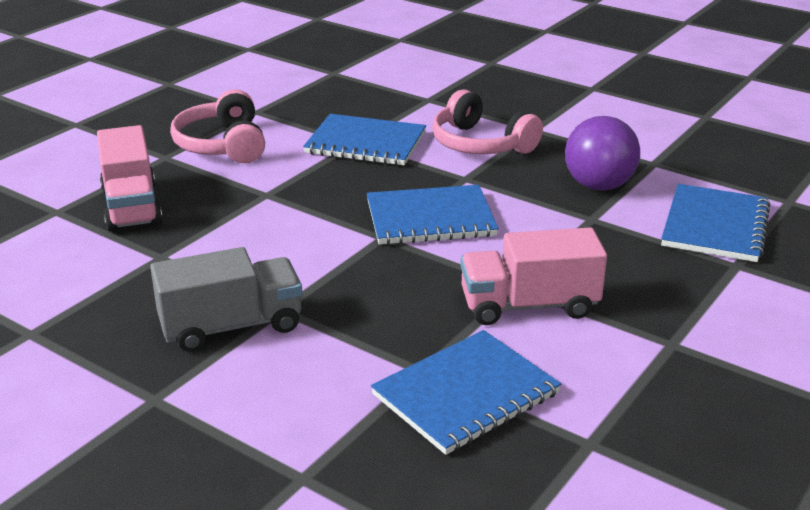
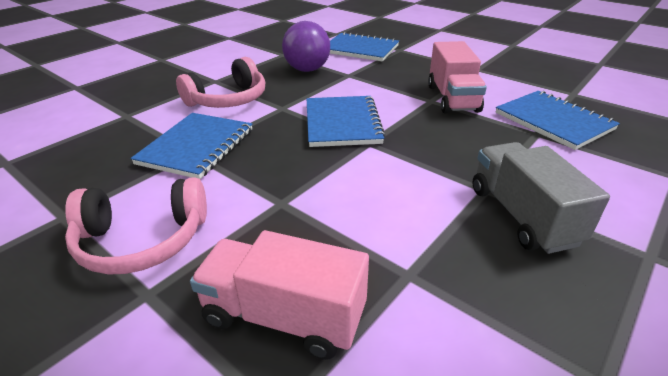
camera: 85 degrees left, 5 degrees up
(131, 206) = (284, 316): pink truck -> pink truck turned 150 degrees counterclockwise

